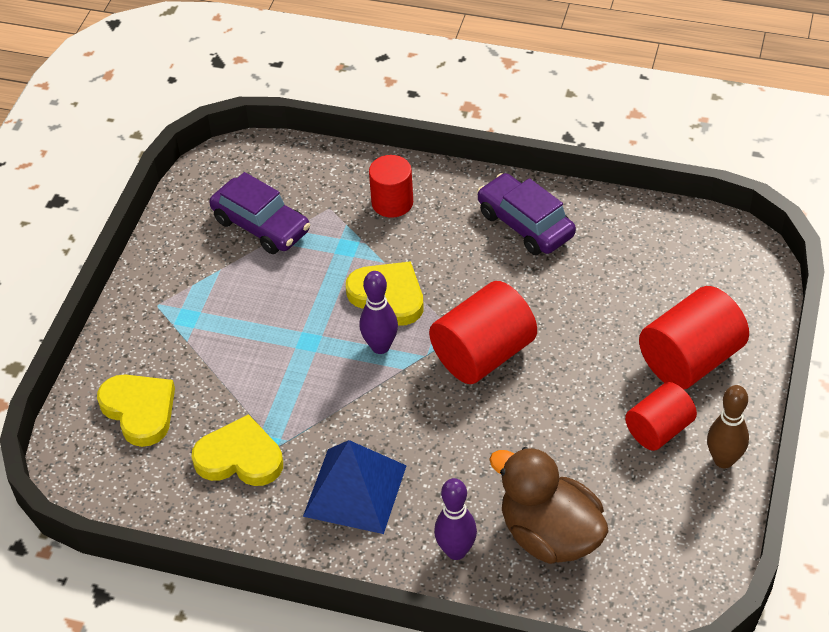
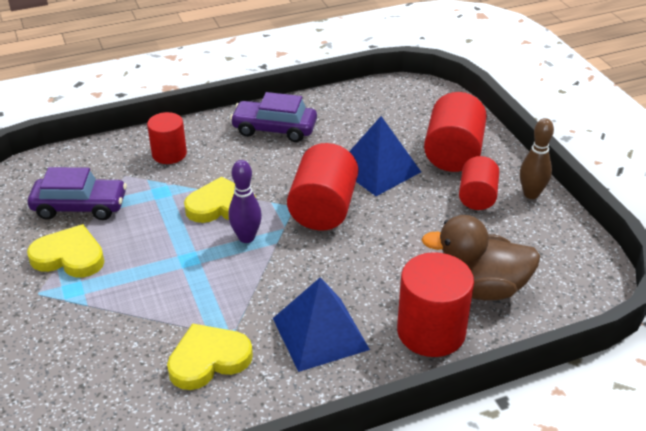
camera: 40 degrees left, 10 degrees down
(139, 410) = (89, 372): yellow heart -> yellow heart (69, 256)
(456, 551) = (431, 331): purple bowling pin -> red cylinder
(586, 335) = (378, 169): none -> blue pyramid

